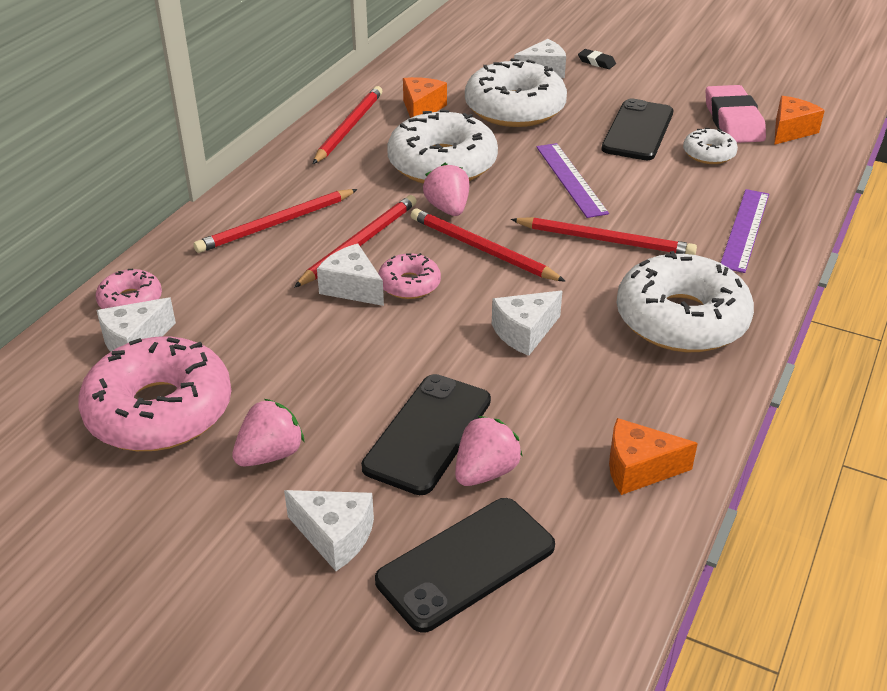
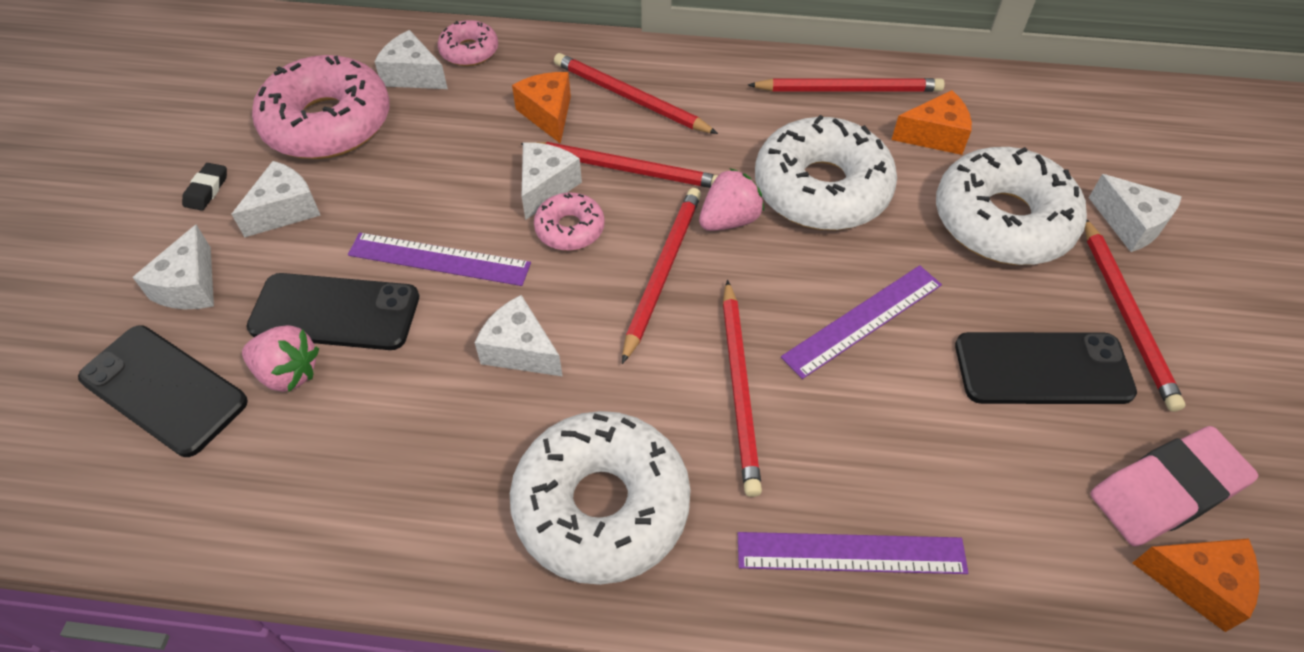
camera: 70 degrees right, 15 degrees up
(270, 454) = (285, 210): pink strawberry -> white cheese
(400, 361) = (439, 259): none -> purple ruler
(596, 62) = (1210, 277): black eraser -> black eraser (207, 190)
(610, 94) = (1126, 314): none -> red pencil
(639, 469) = (314, 510): orange cheese -> orange cheese (548, 114)
(708, 154) = (1037, 472): white donut -> none

